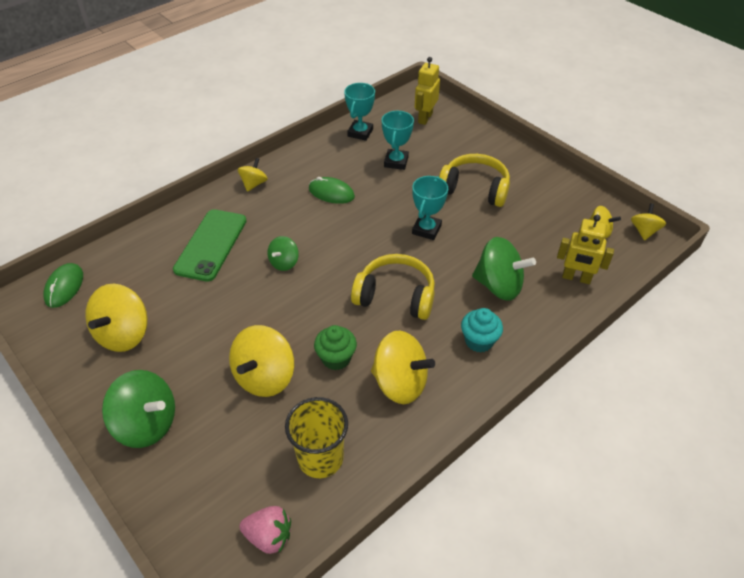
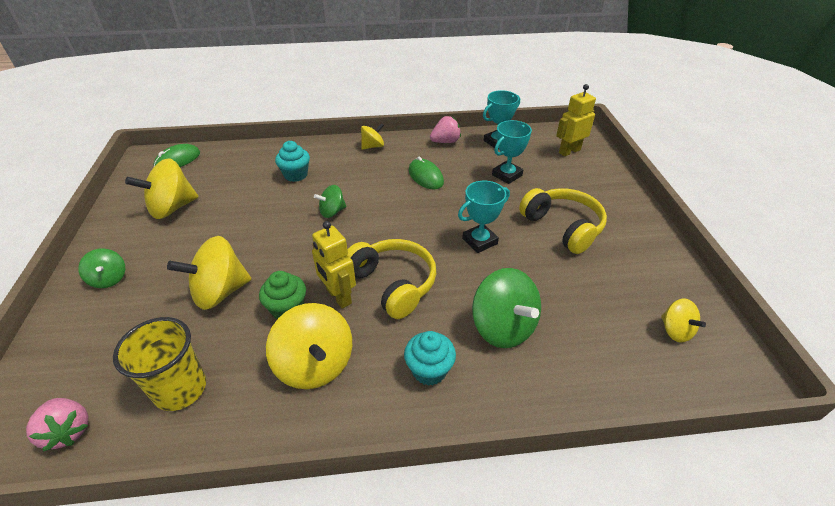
camera: 35 degrees right, 5 degrees down
(147, 424) = (109, 279): green spinning top -> green spinning top, size x0.56
(211, 245) = (296, 175): green phone -> turquoise cupcake
(315, 151) = (445, 142): none -> pink strawberry
(576, 278) = (601, 366): yellow robot -> yellow robot (338, 296)
(644, 231) = (740, 359): yellow spinning top -> none

